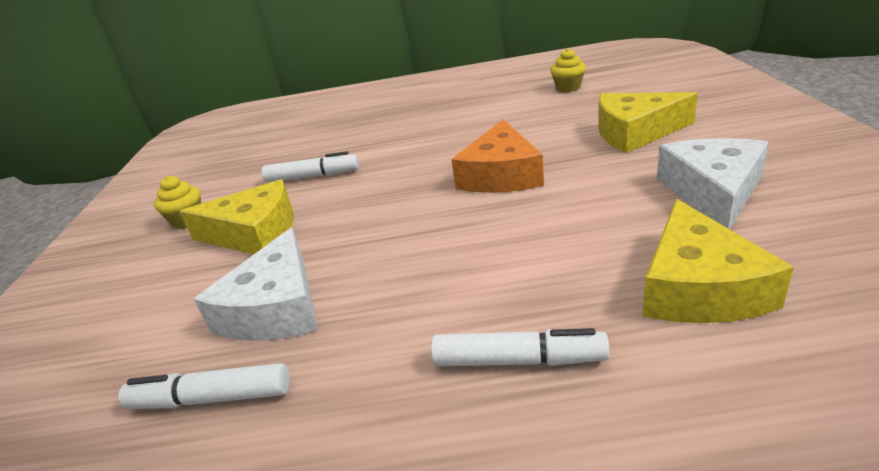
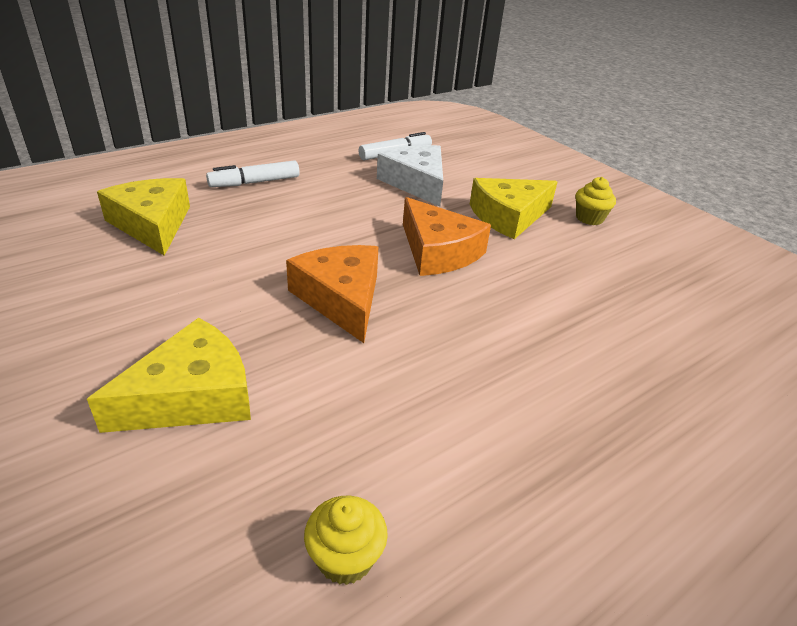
camera: 140 degrees right, 5 degrees up
(312, 176) = (551, 272): white marker -> none
(377, 204) = (438, 251): none -> orange cheese
(712, 191) = (116, 302): white cheese -> none

